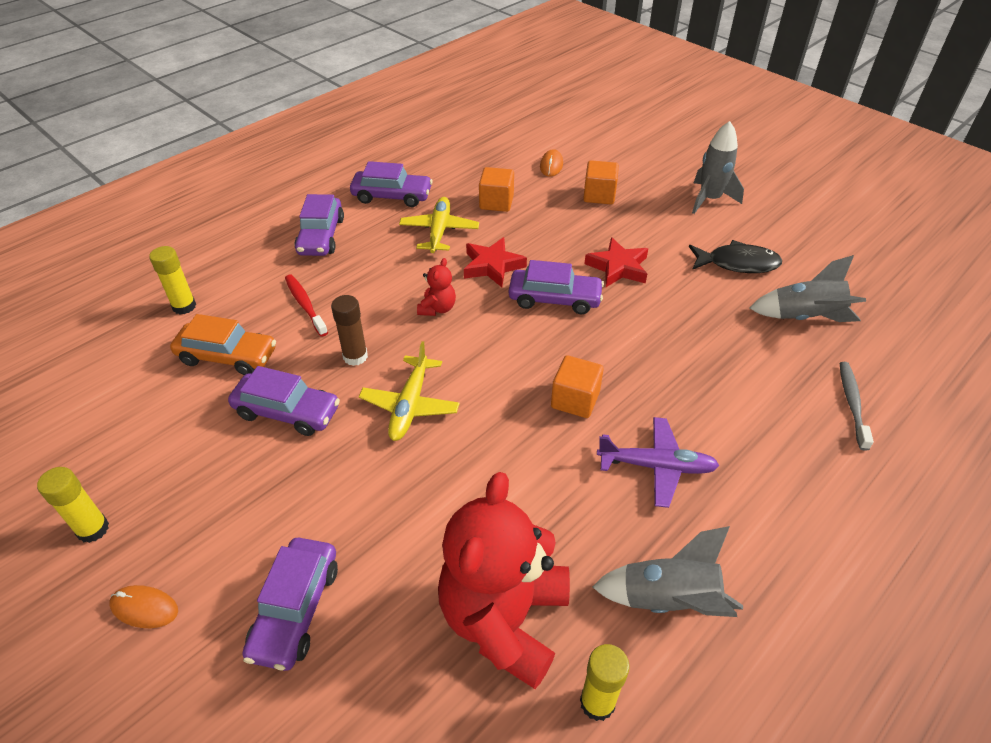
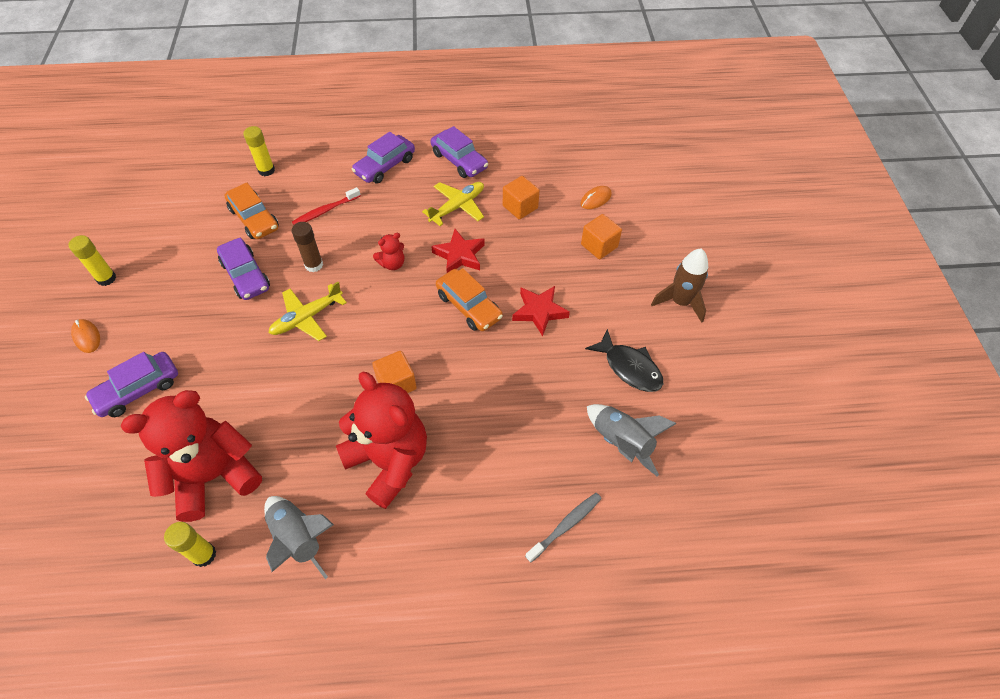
camera: 40 degrees right, 10 degrees up
(305, 305) = (325, 211): red toothbrush -> red toothbrush turned 135 degrees counterclockwise
(554, 299) = (469, 306): purple car -> orange car
(656, 466) = (389, 461): purple plane -> red teddy bear
(709, 199) = (680, 302): grey rocket -> brown rocket

